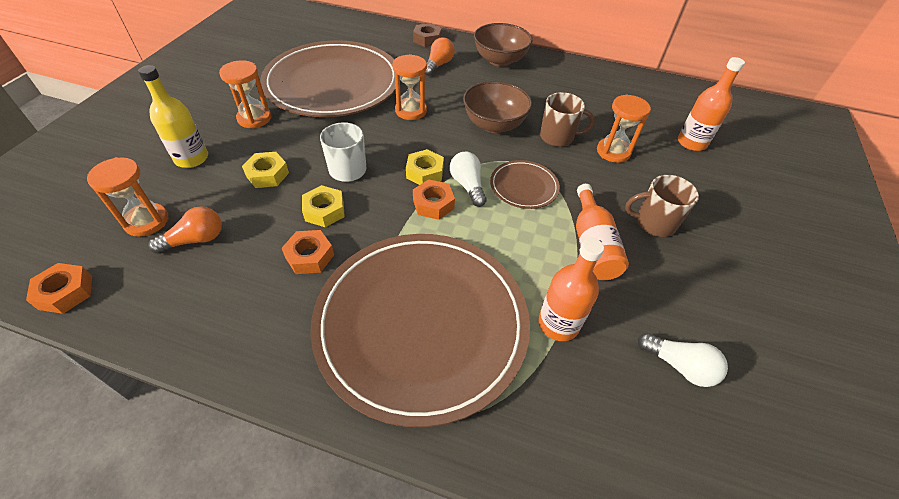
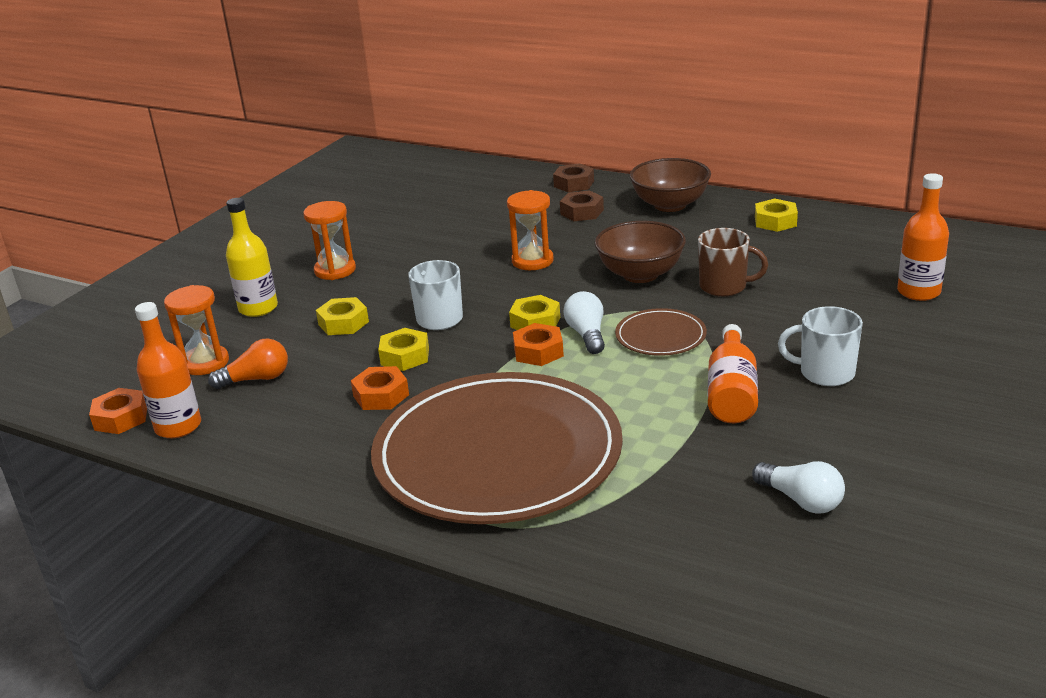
camera: 15 degrees right, 20 degrees down
(333, 83) = (437, 234): brown plate -> none
(438, 65) = (582, 212): orange light bulb -> brown nut
(558, 324) = (662, 460): orange bottle -> orange bottle (178, 427)
(576, 77) = (775, 221): none -> yellow nut
(613, 152) = (798, 302): orange hourglass -> none
(654, 223) = (825, 373): brown mug -> white mug

